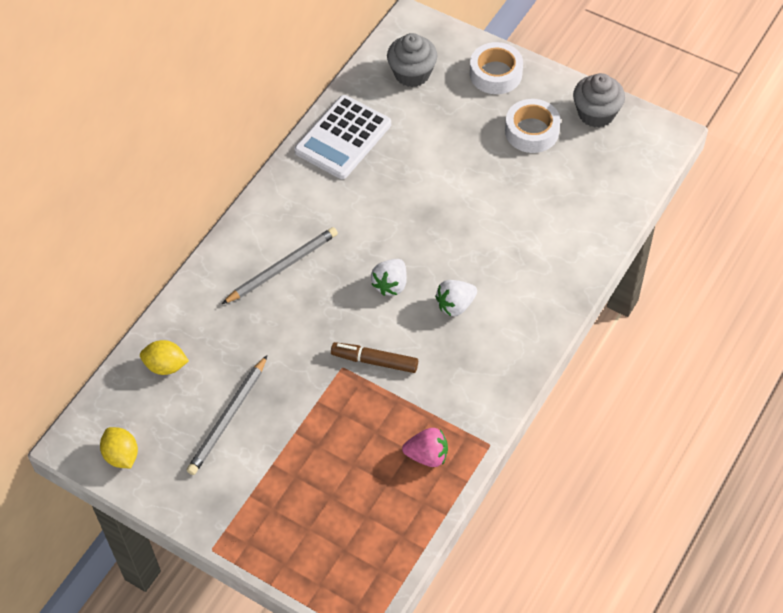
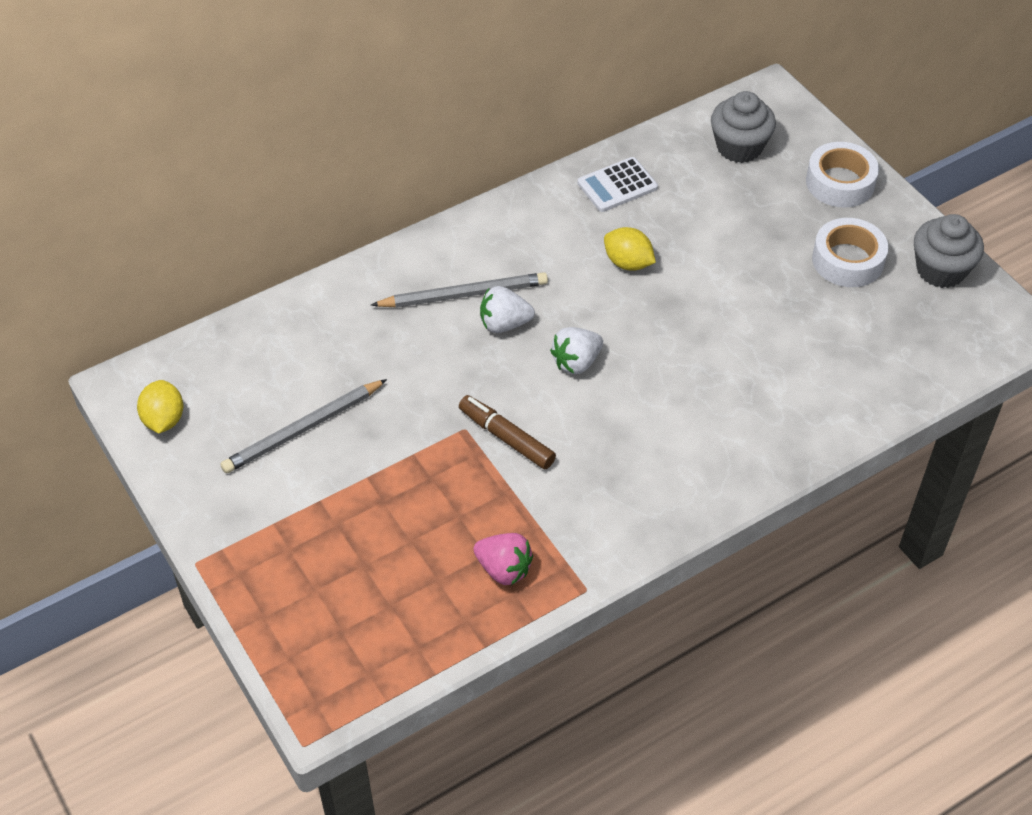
camera: 25 degrees right, 5 degrees down
(166, 366) = (271, 346): yellow lemon -> yellow lemon (628, 263)
(343, 138) = (617, 185): white calculator -> white calculator, size x0.62
(455, 305) = (639, 415): white strawberry -> white strawberry (504, 324)

